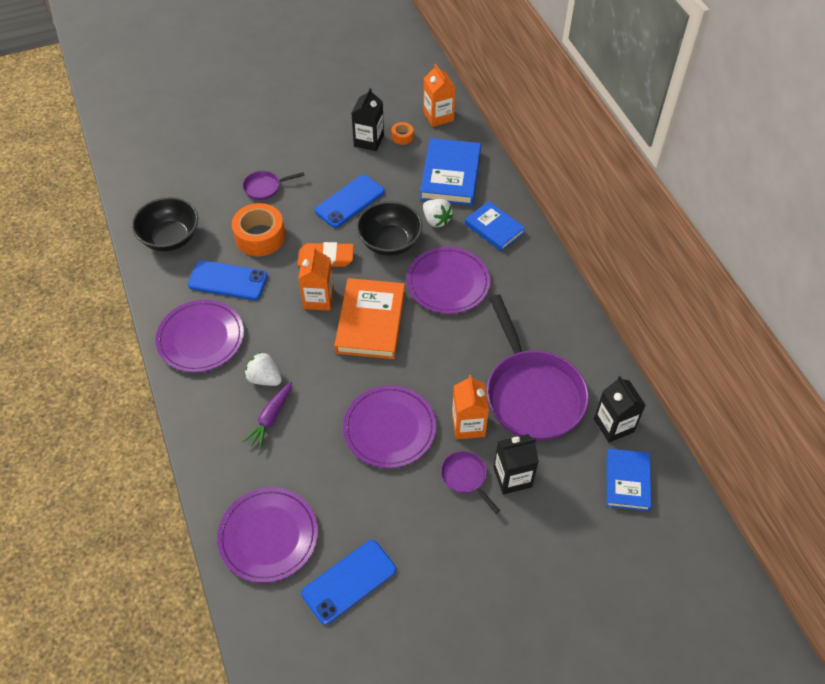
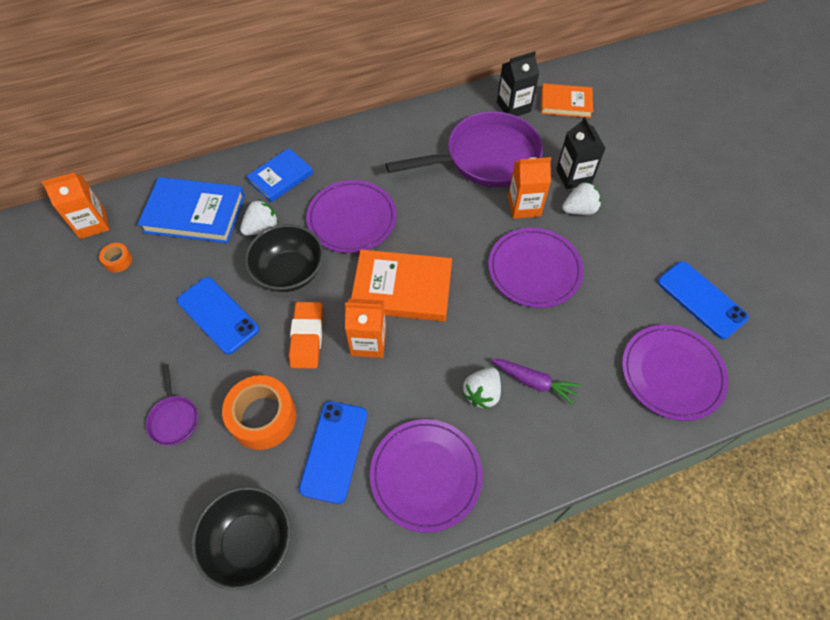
camera: 90 degrees left, 5 degrees up
(368, 140) = (115, 297): black carton -> none
(465, 477) = (579, 209): purple pan -> white strawberry
(627, 481) = (566, 103): blue book -> orange book

